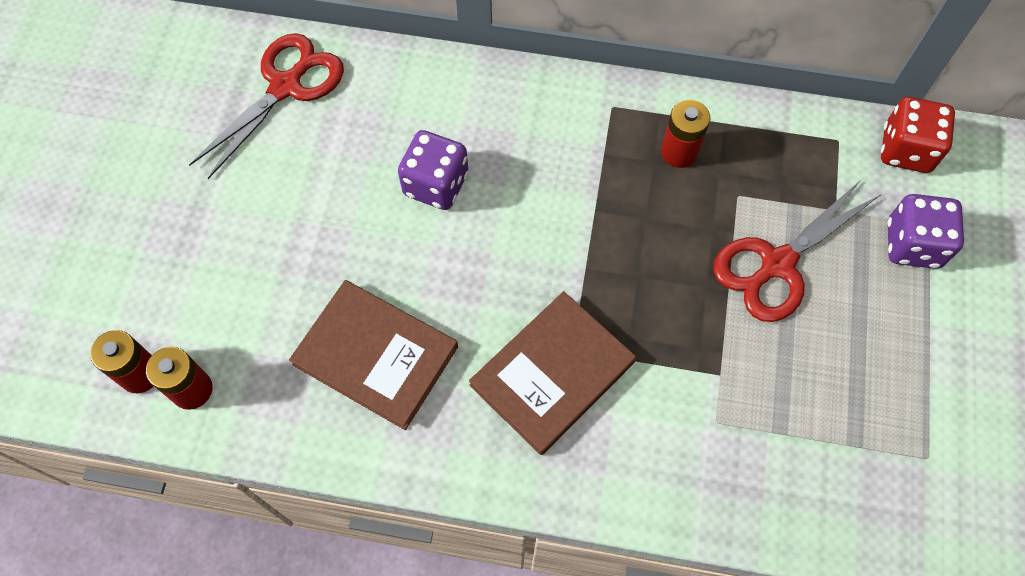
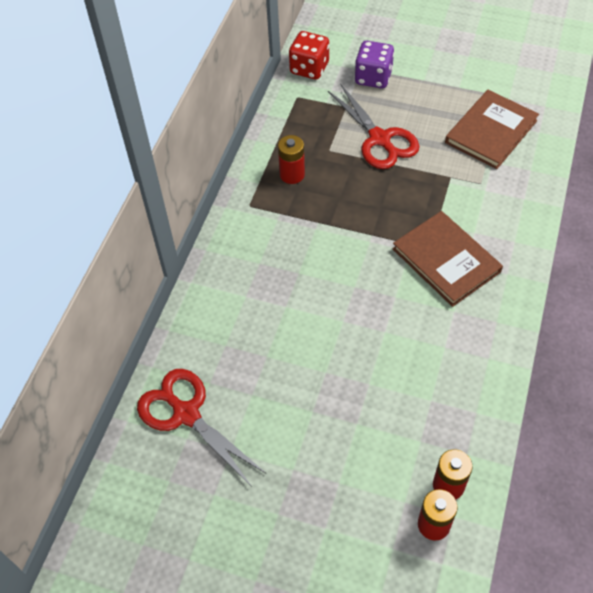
camera: 80 degrees left, 10 degrees down
(375, 355) = (427, 361): brown book -> brown book (491, 132)
(436, 184) = (295, 315): purple dice -> none

